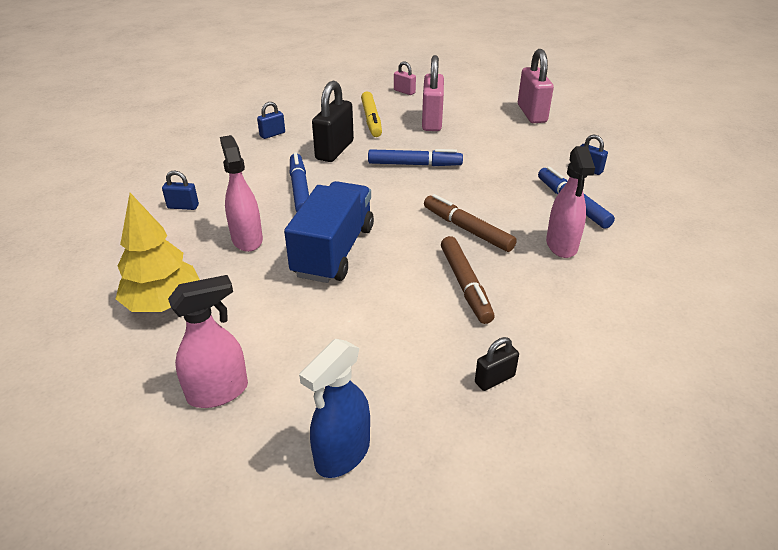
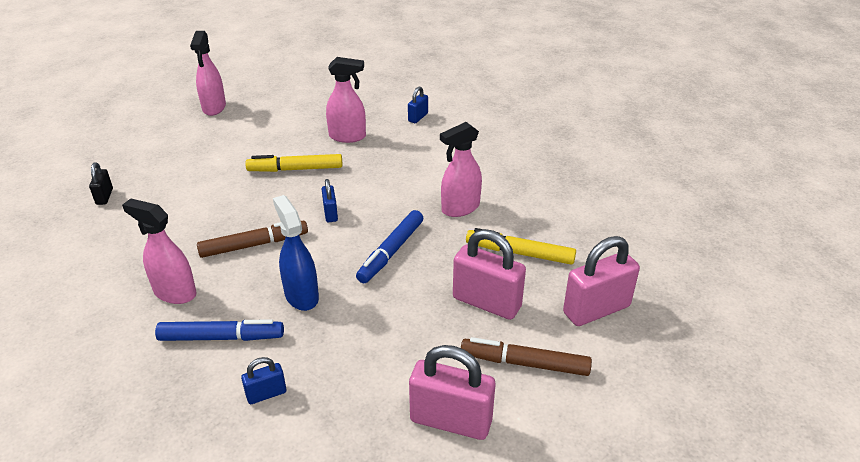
camera: 115 degrees right, 0 degrees up
(163, 303) = (307, 100): yellow tree -> none
(272, 134) = (522, 178): blue padlock -> blue padlock (330, 213)
(300, 189) = (400, 172): blue marker -> none
(334, 150) = (460, 208): black padlock -> pink spray bottle
(334, 251) = (295, 169): blue truck -> yellow marker
(342, 454) = (130, 133): blue spray bottle -> blue spray bottle (301, 296)
(404, 91) = (596, 309): pink padlock -> pink padlock, size x1.97
(465, 285) = (192, 217): brown marker -> brown marker (525, 363)

